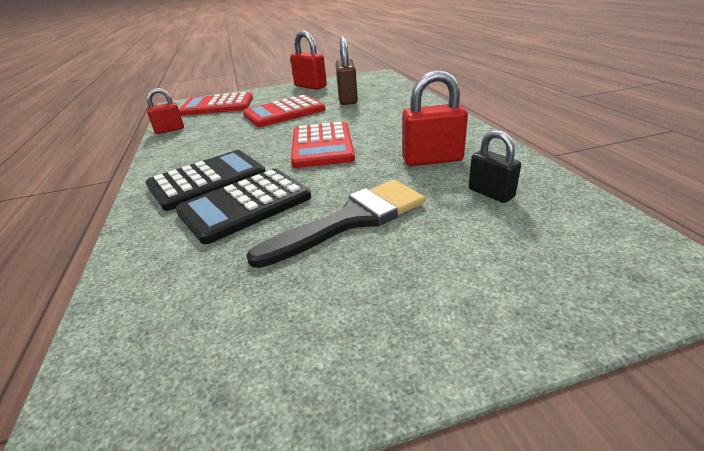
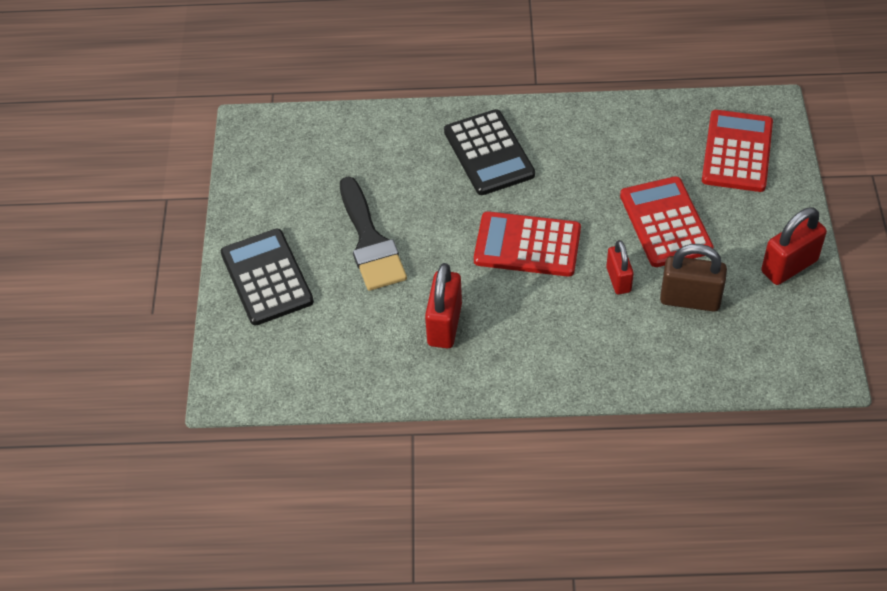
camera: 105 degrees right, 20 degrees up
(169, 130) = (653, 111): red padlock -> red padlock (618, 280)
(245, 205) = (427, 179): black calculator -> black calculator (267, 277)
(490, 193) = (362, 340): black padlock -> none

